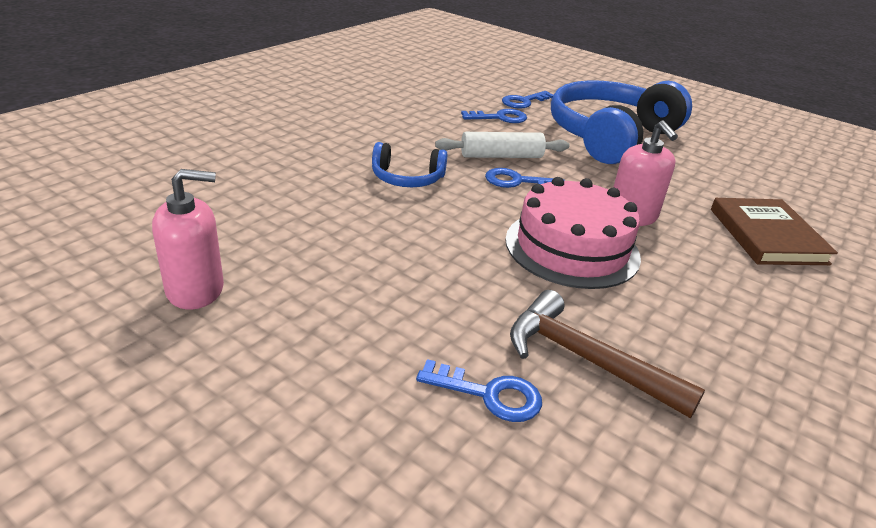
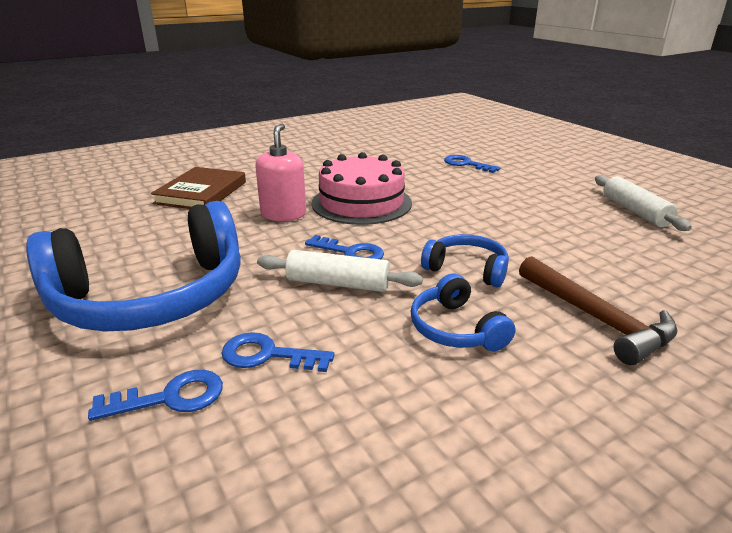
camera: 155 degrees left, 5 degrees down
(195, 290) = (635, 211): pink soap dispenser -> white rolling pin
(399, 138) = (456, 329): none -> blue headphones
(585, 359) = (410, 166): brown hammer -> brown hammer (597, 319)

